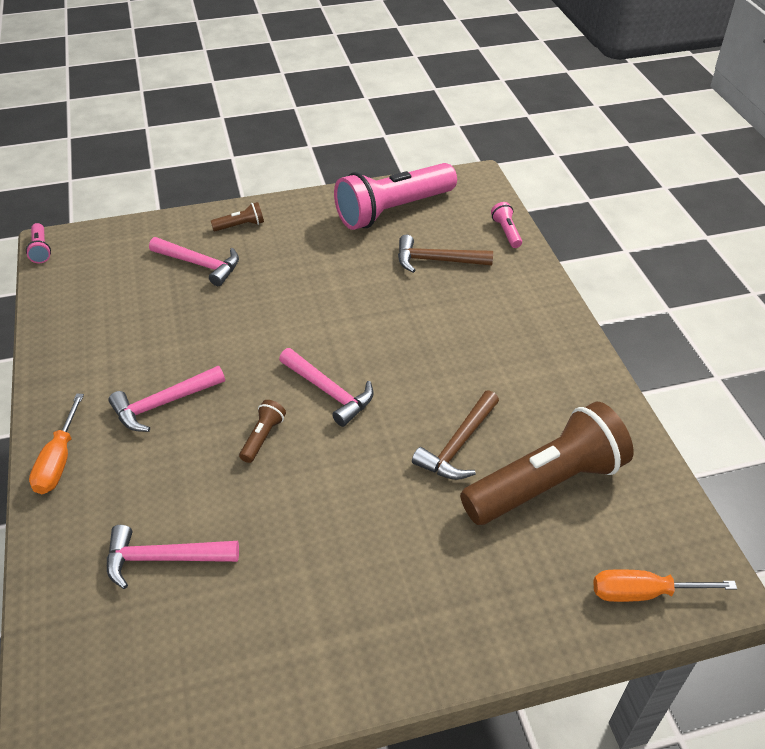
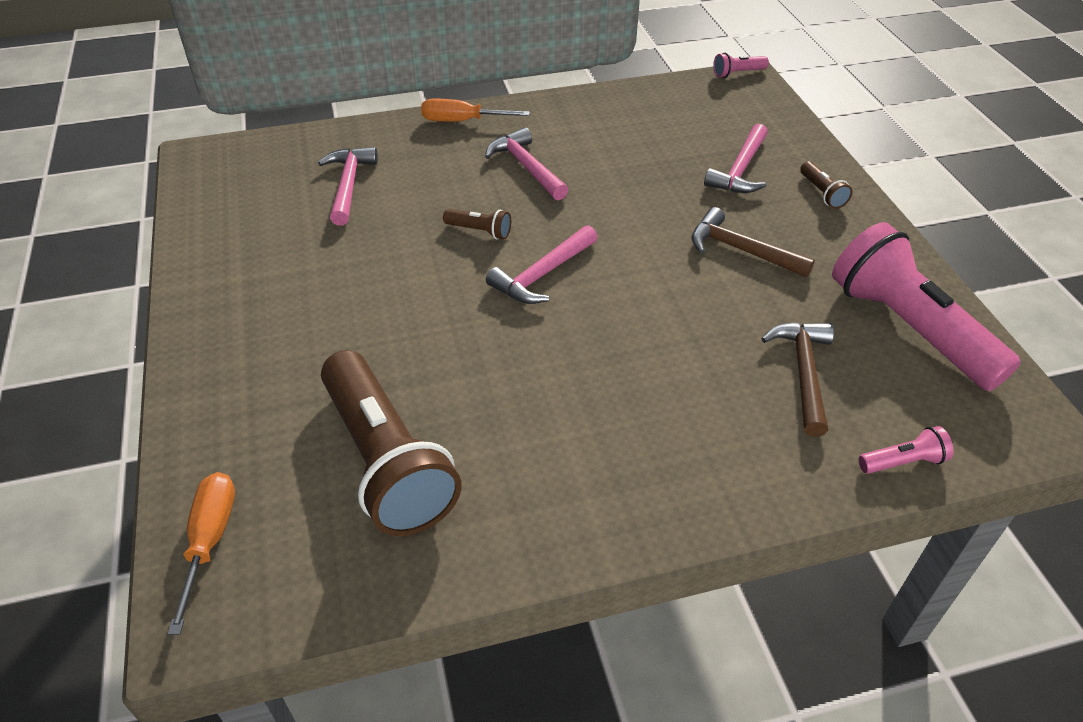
camera: 90 degrees right, 0 degrees up
(458, 445) = (455, 381): brown hammer -> brown hammer (741, 250)

